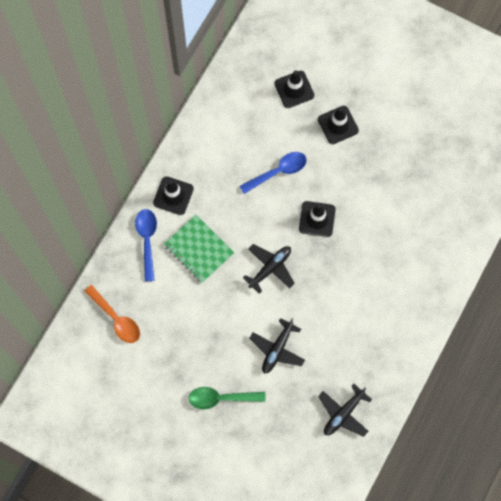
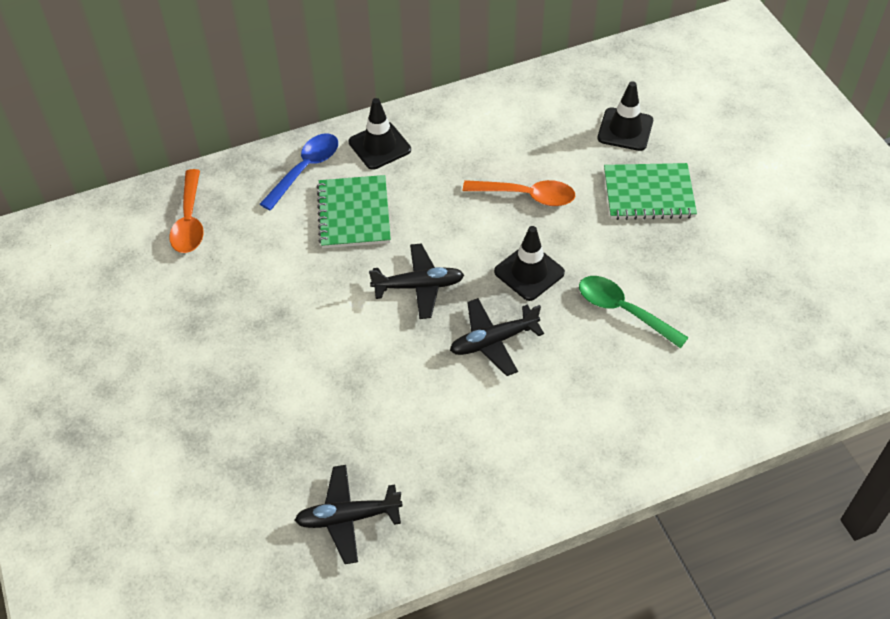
camera: 40 degrees right, 20 degrees down
(221, 398) = (215, 385): green spoon -> green spoon (623, 310)
(277, 349) = (339, 379): black plane -> black plane (493, 341)
(278, 172) = (527, 196): blue spoon -> orange spoon
(338, 125) = (648, 193): black traffic cone -> green notebook

